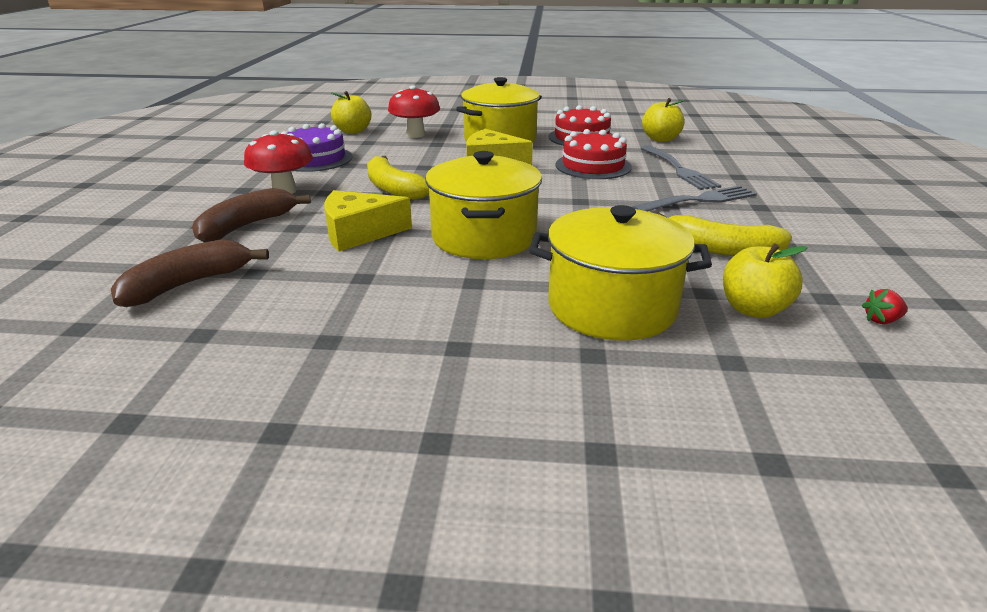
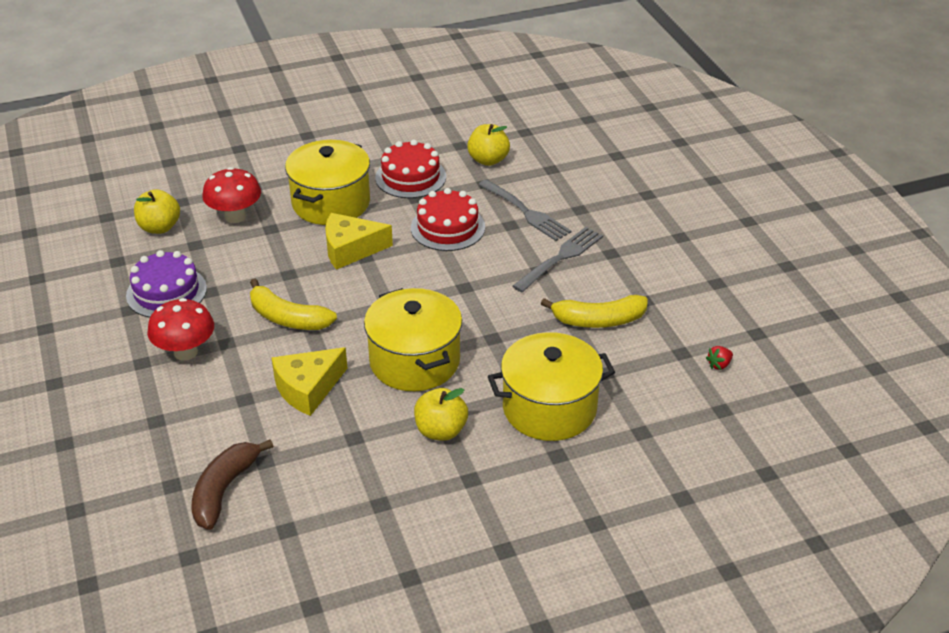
camera: 25 degrees left, 10 degrees up
(247, 226) = (201, 410): brown banana -> none
(753, 309) = (640, 380): yellow apple -> yellow apple (441, 431)

